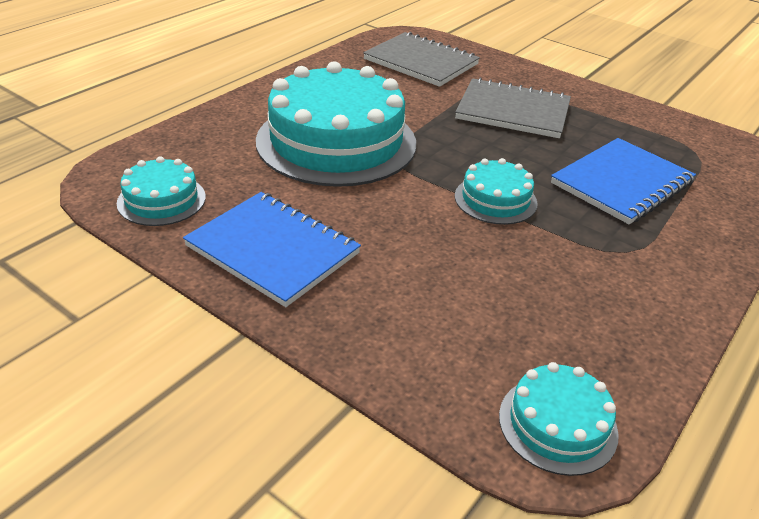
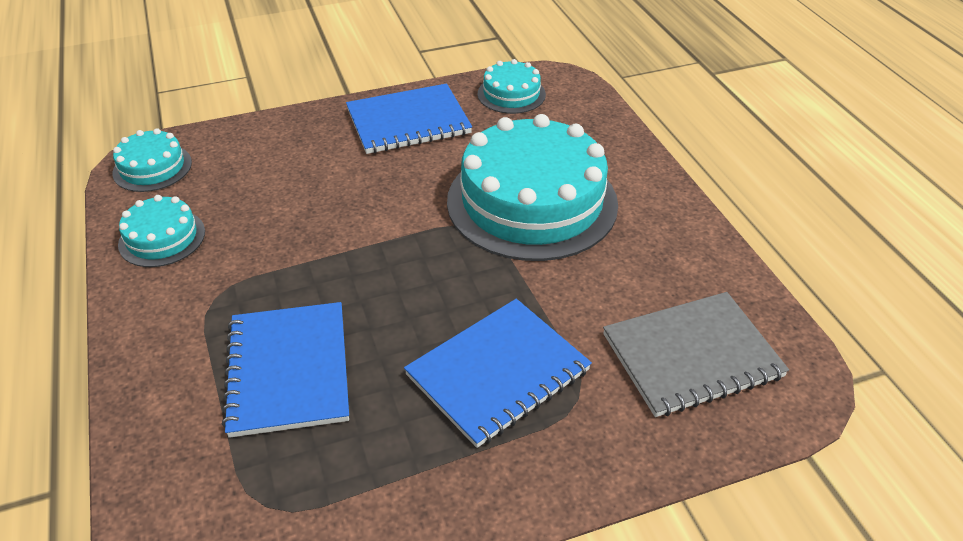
camera: 125 degrees right, 5 degrees up
(495, 199) = (356, 257): turquoise cake -> turquoise cake (162, 238)
(513, 111) = (498, 373): grey notebook -> blue notebook

